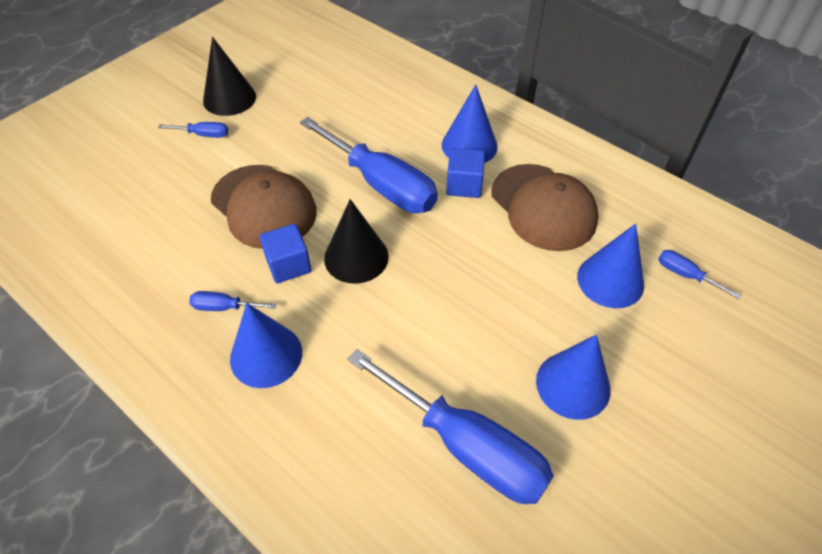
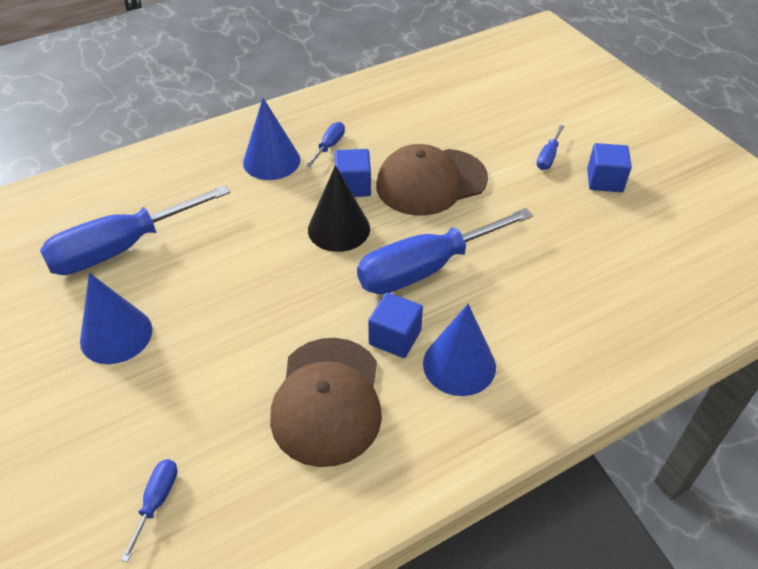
camera: 110 degrees right, 5 degrees down
(229, 98) = (604, 181): black cone -> blue cube
(543, 207) = (327, 400): brown cap -> brown cap turned 75 degrees counterclockwise
(610, 280) = (196, 419): blue cone -> none
(685, 275) = (157, 501): blue screwdriver -> blue screwdriver turned 45 degrees counterclockwise

